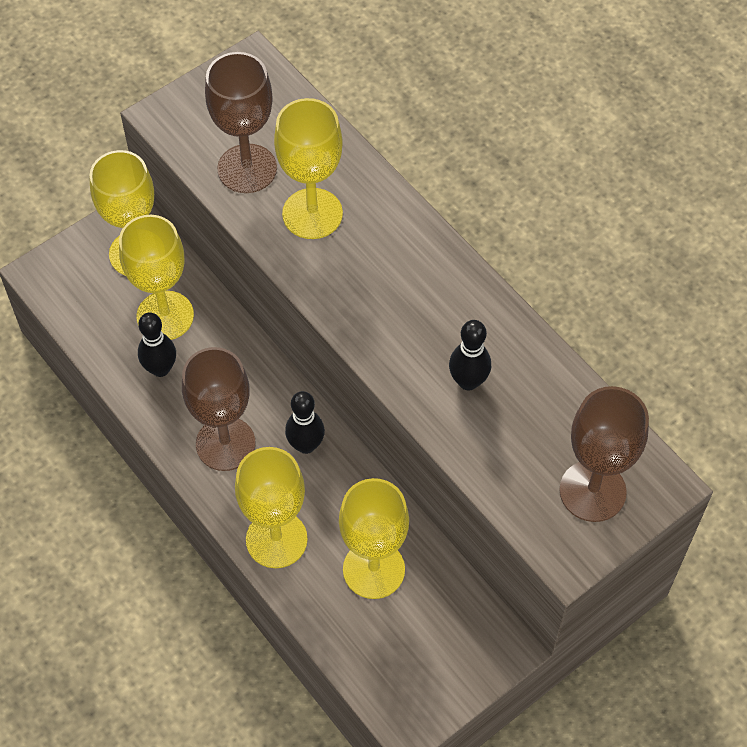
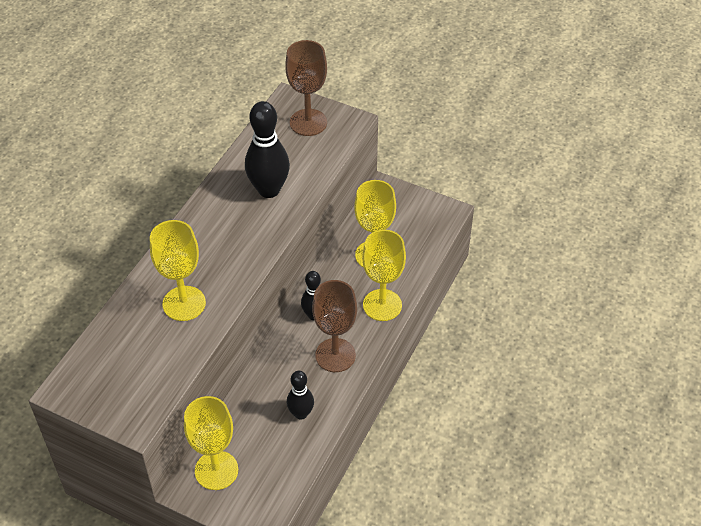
camera: 115 degrees left, 10 degrees down
(165, 316) = (259, 429): yellow goblet -> none
(247, 169) = (162, 353): brown goblet -> none
(468, 381) = (269, 190): black bowling pin -> black bowling pin, size x1.71

